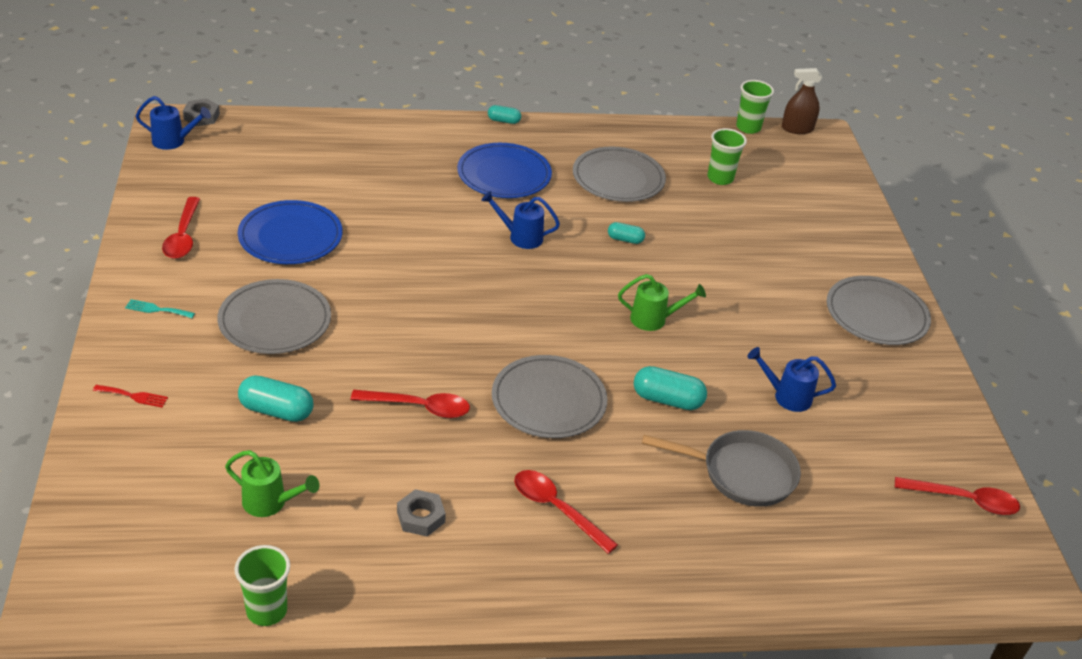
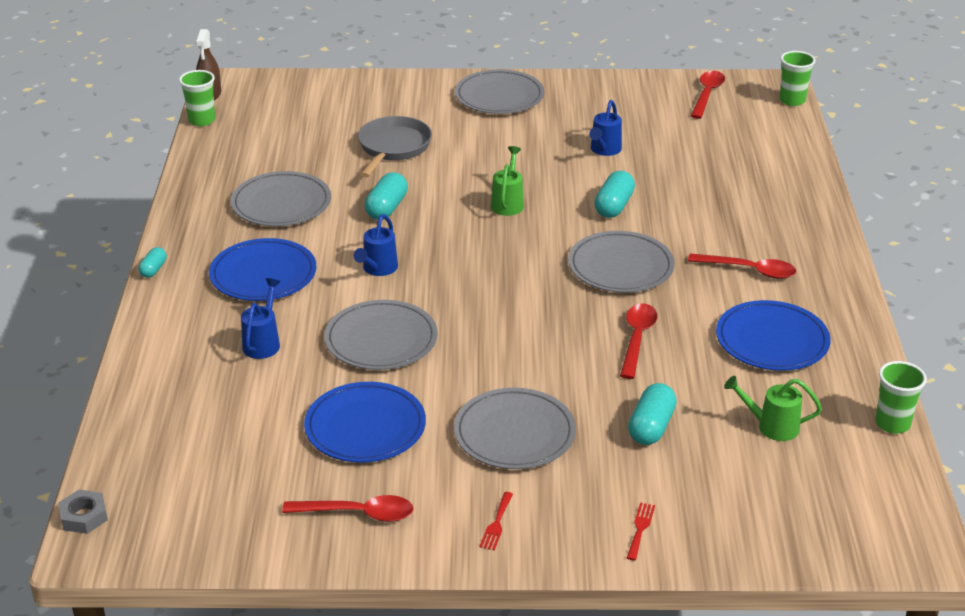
camera: 80 degrees left, 5 degrees down
(157, 309) = (496, 524): turquoise fork -> red fork
(173, 141) = (141, 539): blue watering can -> blue watering can (263, 343)
(270, 503) = (772, 426): green watering can -> green watering can turned 105 degrees counterclockwise
(412, 242) = (381, 339): none -> grey plate
(420, 517) = (772, 340): grey nut -> blue plate
(556, 509) = (749, 270): red spoon -> red spoon turned 120 degrees counterclockwise
(625, 239) = (387, 208): turquoise capsule -> turquoise capsule, size x1.70
(720, 178) = (289, 146): green cup -> green cup (792, 100)
(742, 473) = (695, 181): grey pan -> grey pan (393, 148)

